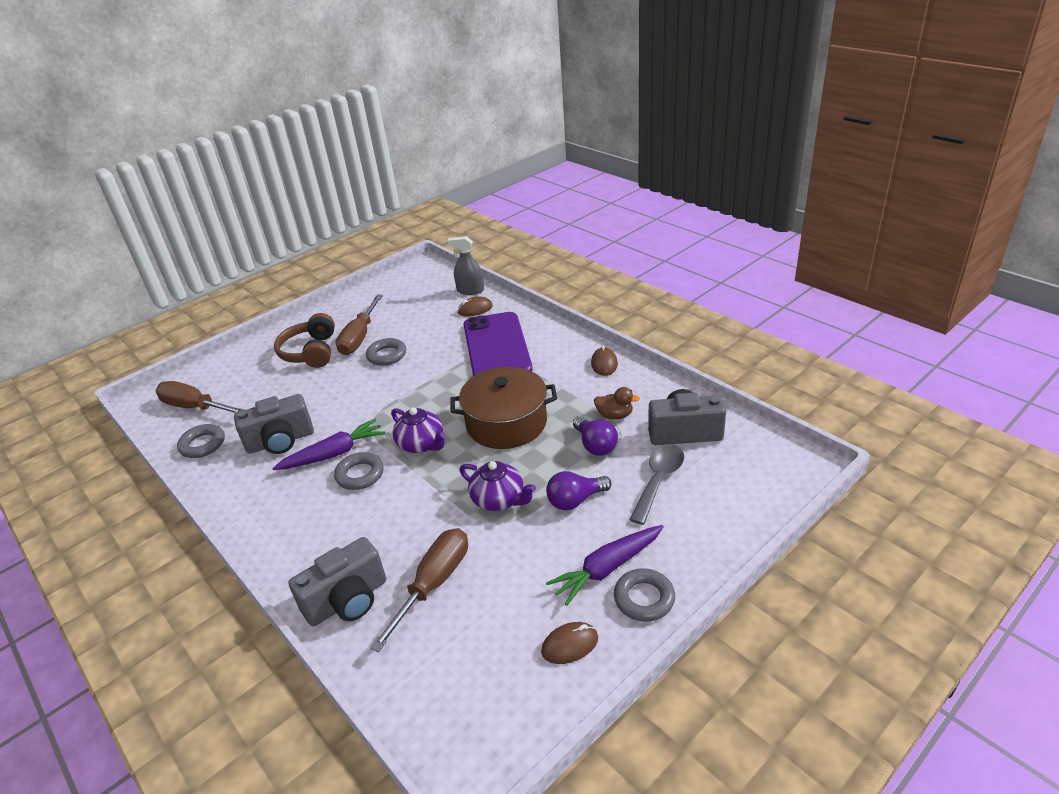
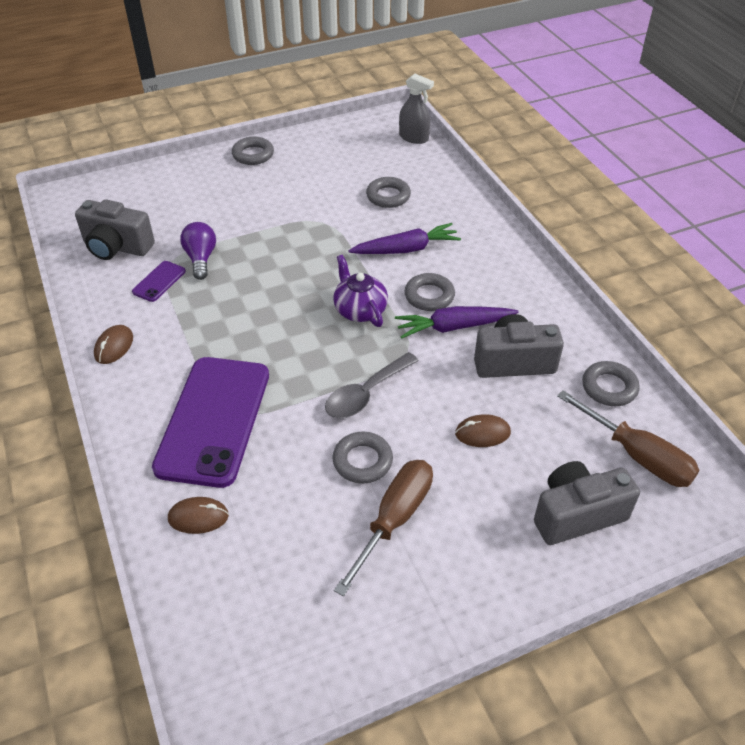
camera: 165 degrees left, 10 degrees up
(310, 352) = (474, 513): brown headphones -> none
(347, 600) = (454, 203): grey camera -> grey camera (577, 514)
(433, 584) = (388, 196): brown screwdriver -> grey ring
(470, 290) = (179, 575): grey spray bottle -> grey spray bottle (414, 138)
(499, 499) = (312, 238): purple teapot -> none
(506, 423) = (265, 306): brown pot -> none
(570, 645) = (314, 146): brown mouse -> brown mouse (482, 433)
(575, 500) = (252, 220): purple light bulb -> none
(607, 568) = (263, 174): purple carrot -> purple carrot (406, 249)
(615, 415) = (159, 281): brown duck -> purple phone
(658, 481) = (177, 216): grey spoon -> grey spoon (366, 393)

